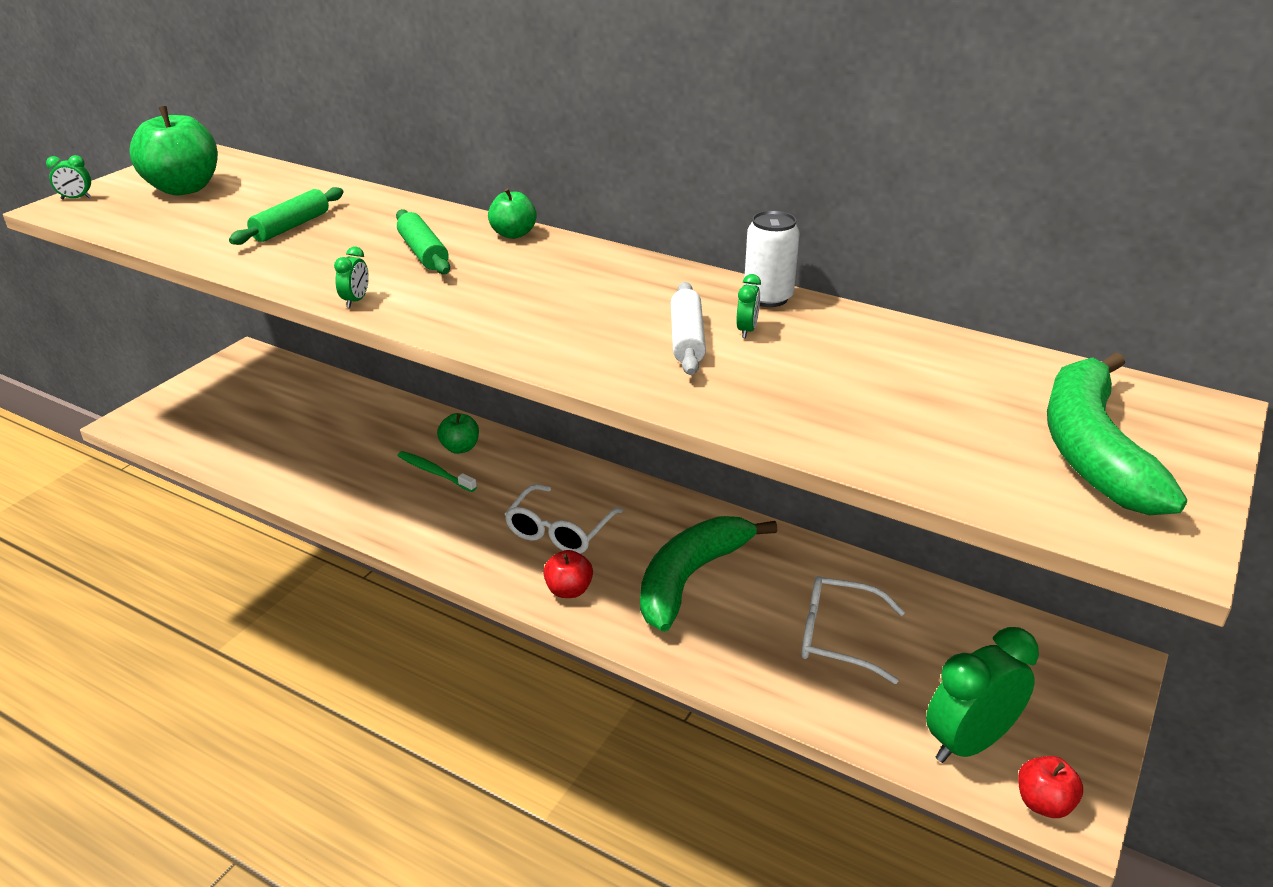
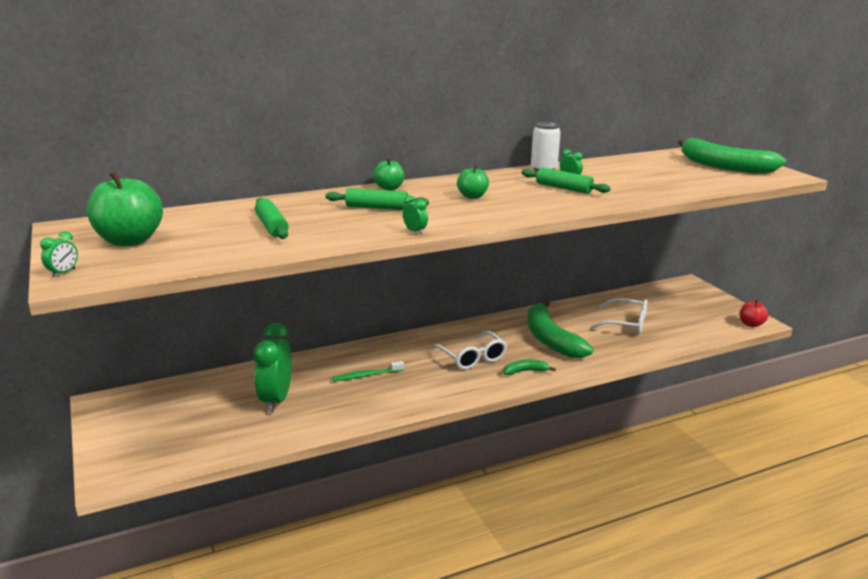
camera: 55 degrees left, 10 degrees down
(460, 448) = (352, 360): green apple -> green apple (472, 196)
(569, 590) = (525, 371): red apple -> green banana
(687, 339) = (564, 188): white rolling pin -> green rolling pin
(838, 637) = (625, 323): white glasses -> white glasses turned 120 degrees counterclockwise
(968, 743) = (710, 324): green clock -> green clock (276, 400)

